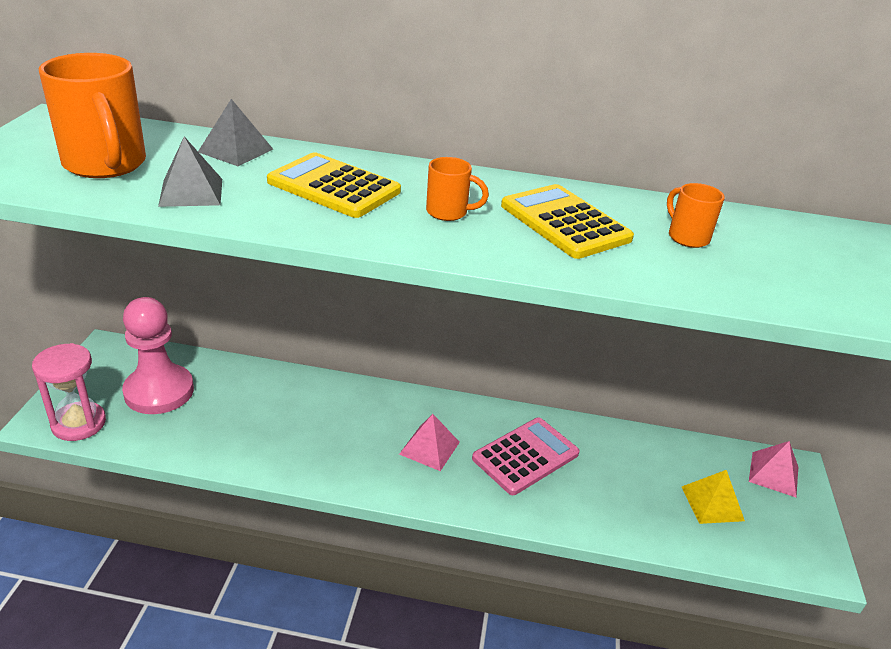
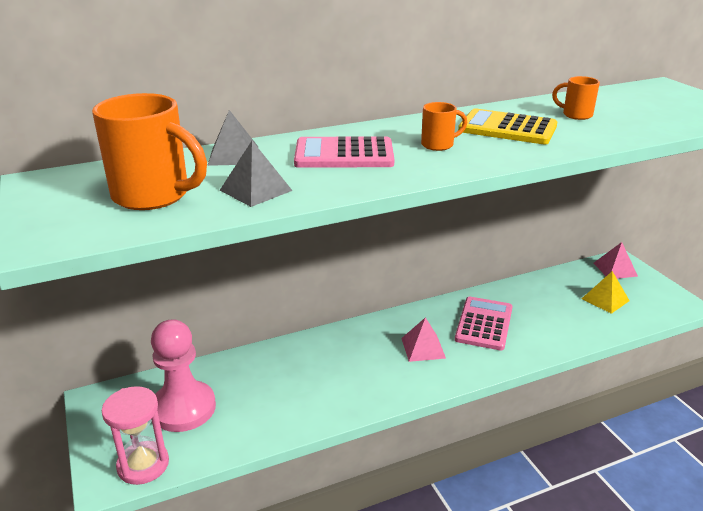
camera: 30 degrees left, 5 degrees down
(333, 187) = (344, 154): yellow calculator -> pink calculator

